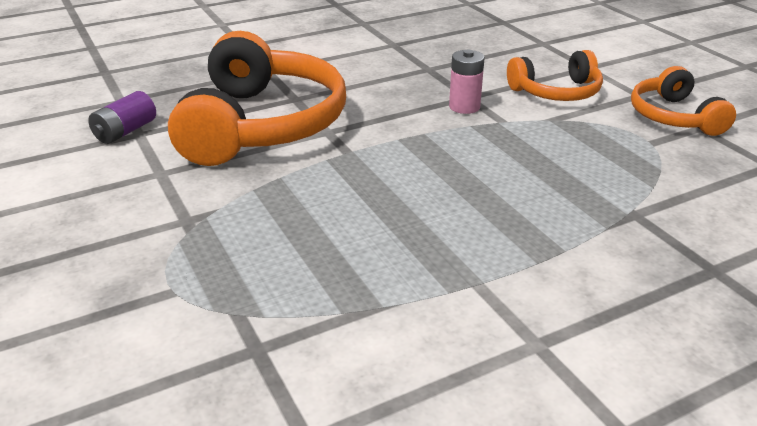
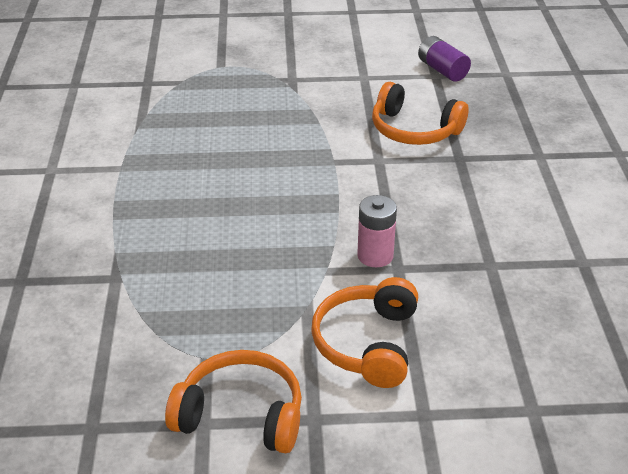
camera: 115 degrees right, 5 degrees up
(261, 125) = (414, 130): orange headphones -> orange headphones, size x0.54

